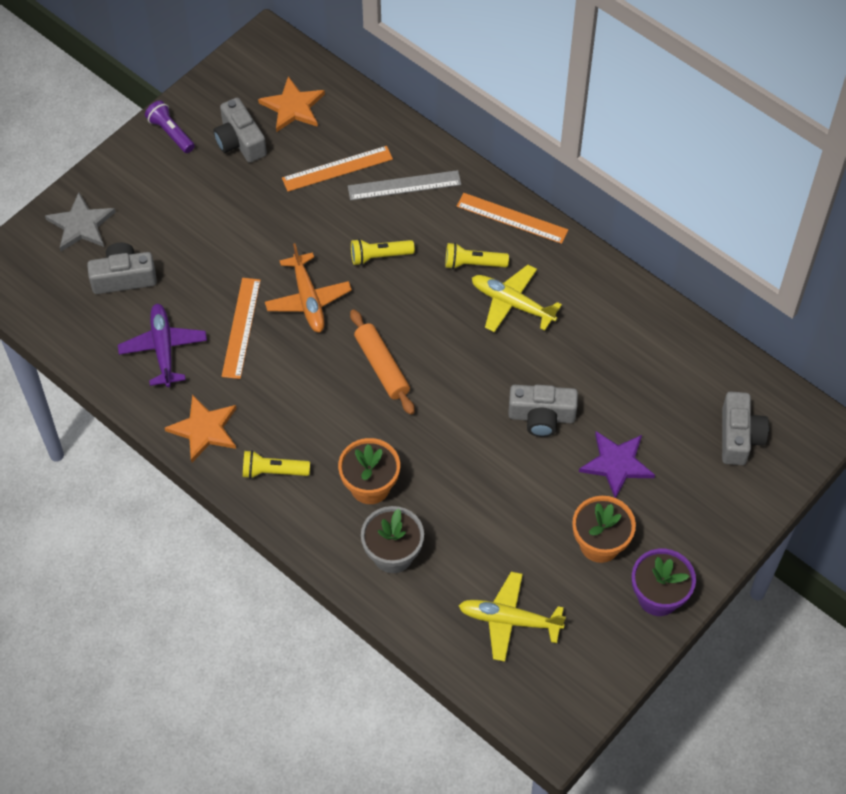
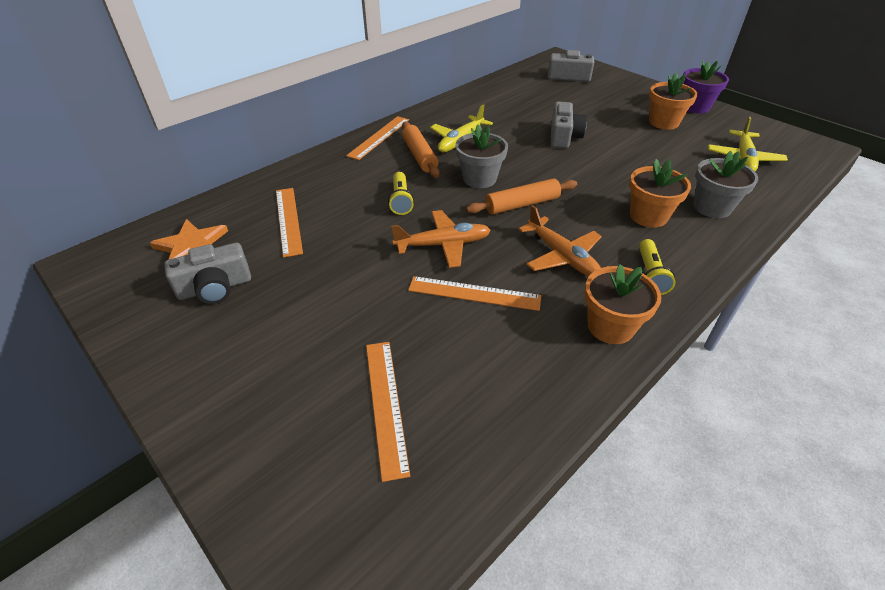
camera: 85 degrees left, 15 degrees down
(81, 225) = (278, 460): grey star -> none
(124, 277) = (385, 404): grey camera -> orange ruler
(163, 349) = (502, 362): purple plane -> none
(171, 133) = (166, 351): purple flashlight -> none
(204, 429) = (610, 326): orange star -> orange flower pot
(297, 399) = (561, 256): none -> orange plane
(404, 185) = (325, 184): grey ruler -> none
(429, 326) = (479, 179): none -> grey flower pot
(473, 264) = (419, 156): yellow flashlight -> orange rolling pin
(616, 464) = (598, 113): purple star -> none

